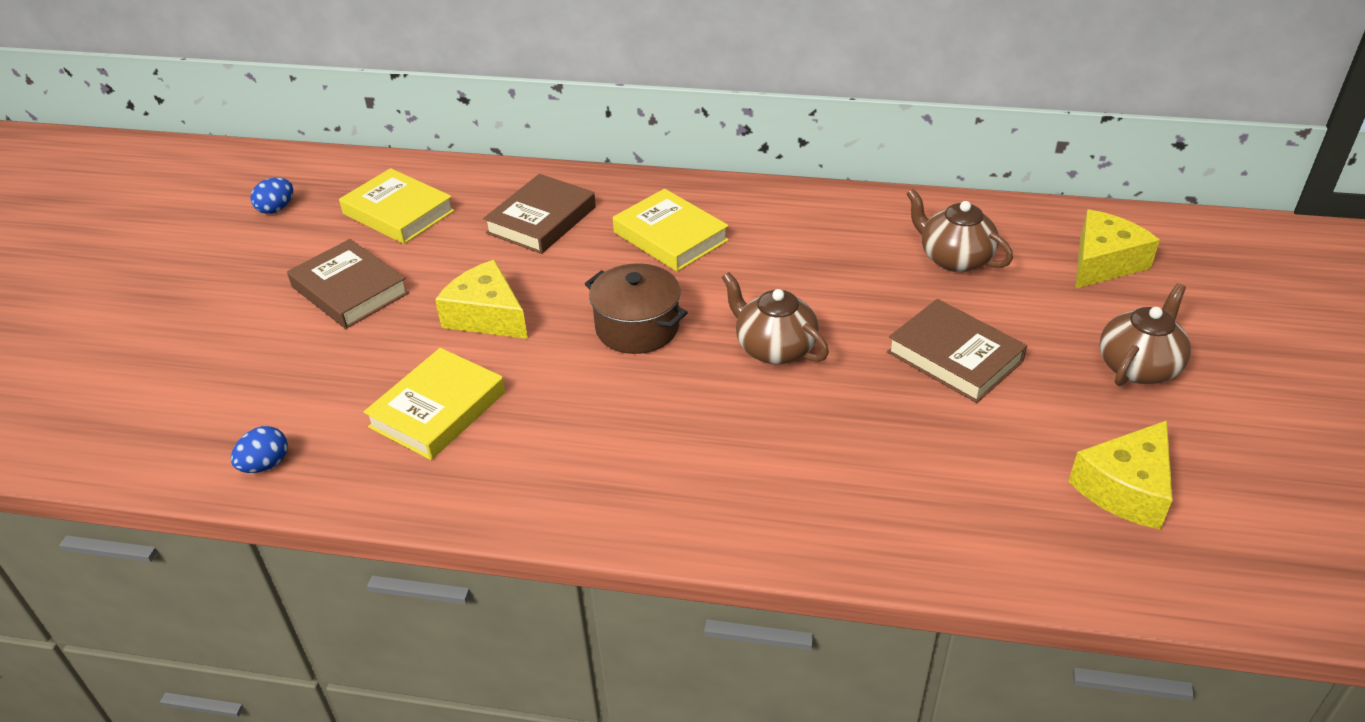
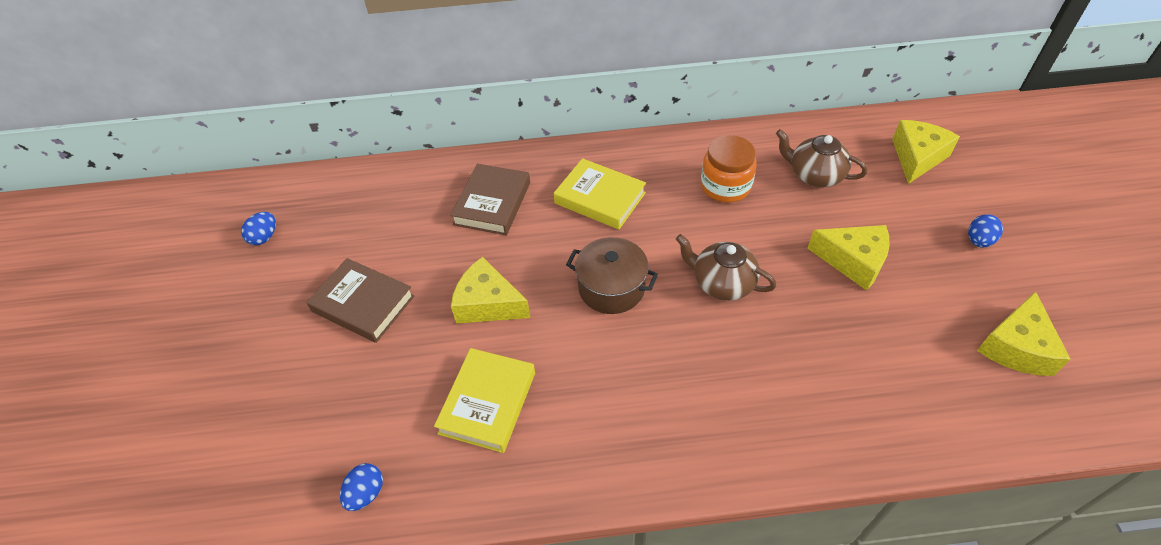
camera: 15 degrees left, 10 degrees up
(398, 212) = (371, 220): yellow book -> none
(832, 250) = (725, 186): none -> orange jar
(954, 357) = (853, 261): brown book -> yellow cheese
(1138, 366) = (978, 241): brown teapot -> blue egg

